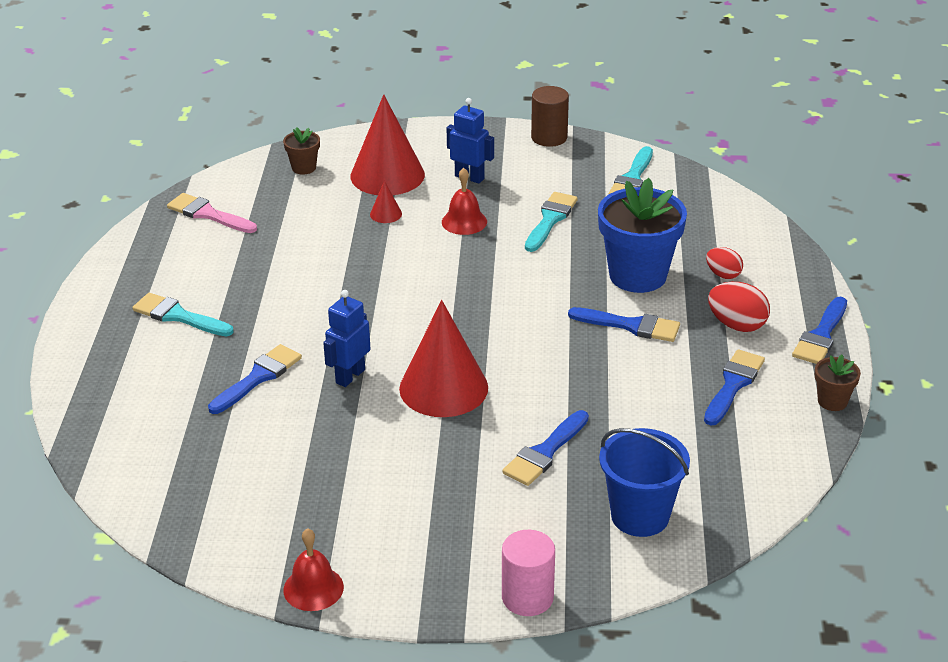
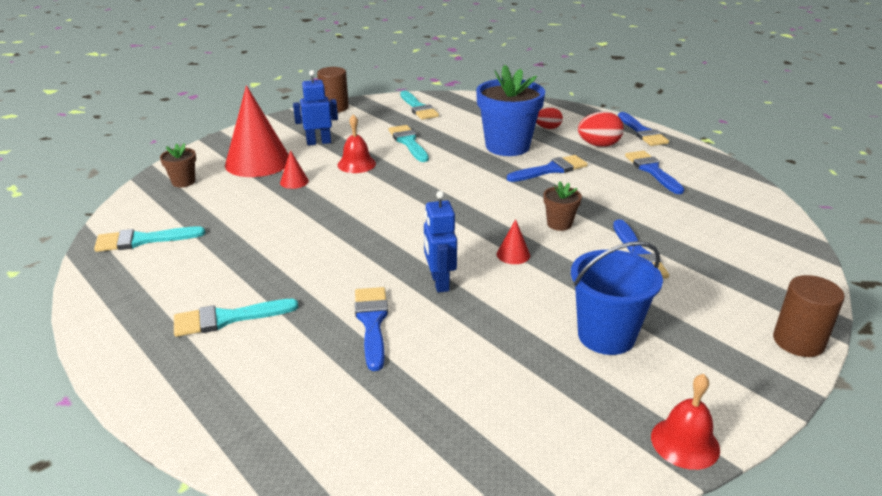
camera: 45 degrees left, 5 degrees down
(208, 214) = (143, 240): pink brush -> turquoise brush
(443, 388) = (513, 254): red cone -> red cone, size x0.42
(527, 597) = (798, 341): pink cylinder -> brown cylinder
(640, 516) = (748, 256): blue bucket -> blue bucket (606, 336)
(832, 401) = (705, 155): brown flower pot -> brown flower pot (559, 224)

